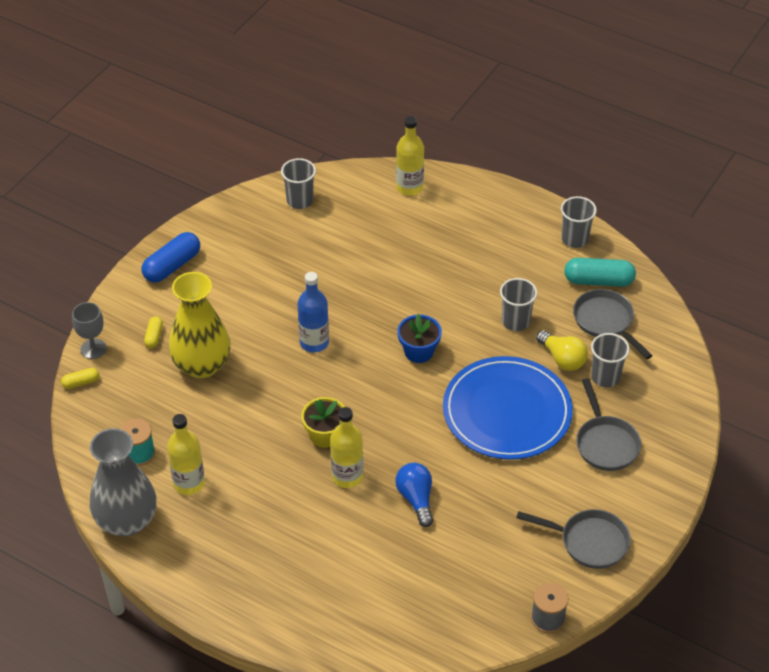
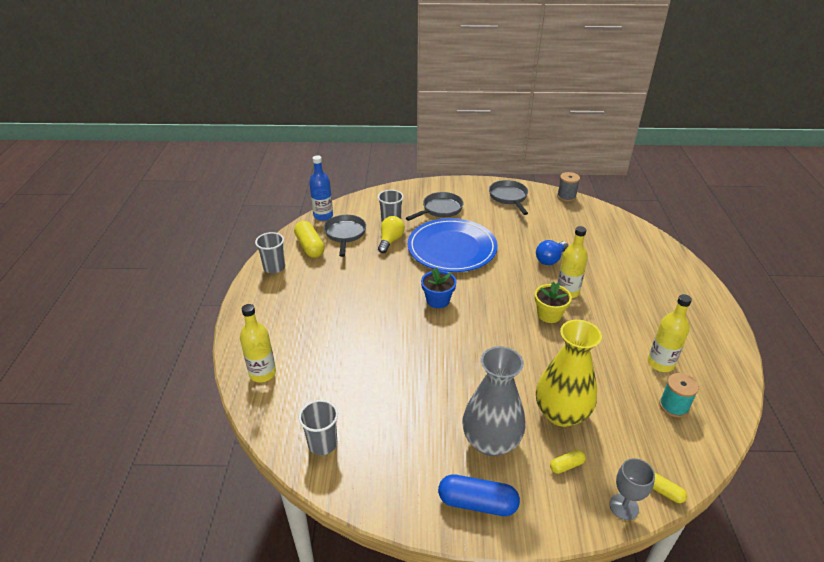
camera: 120 degrees left, 10 degrees down
(127, 521) = (726, 381): grey vase -> grey vase (491, 441)
(314, 342) = (477, 356): blue bottle -> blue bottle (323, 216)
(515, 321) = (374, 268): grey cup -> none
(598, 281) = (310, 246): turquoise capsule -> yellow capsule
(605, 321) = (345, 234): grey pan -> grey pan turned 150 degrees clockwise

